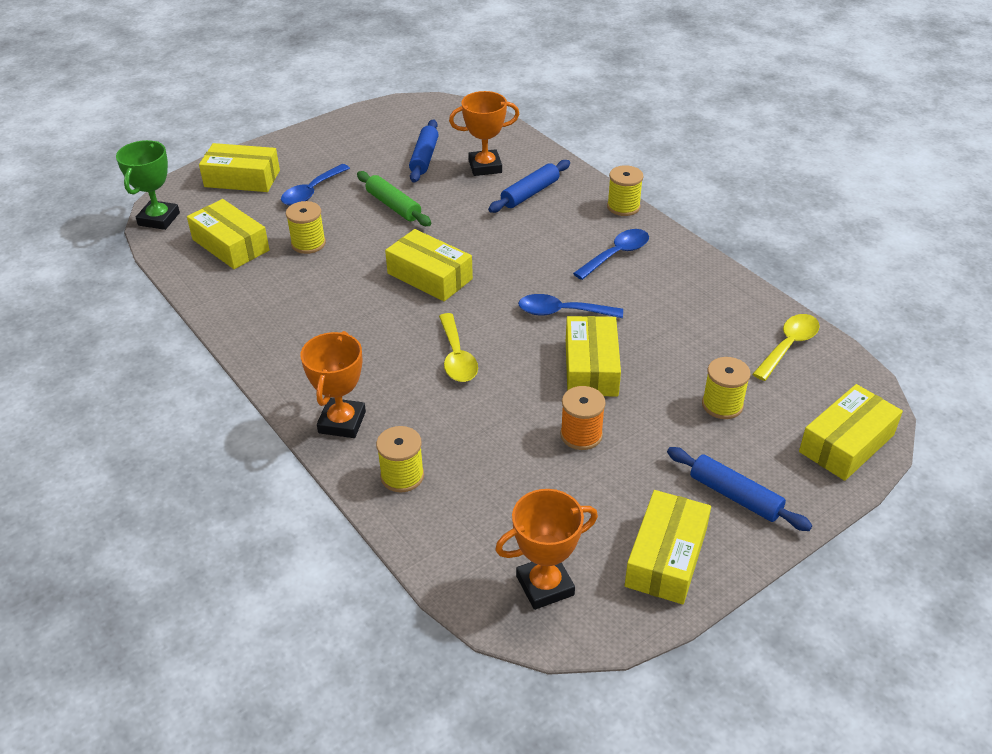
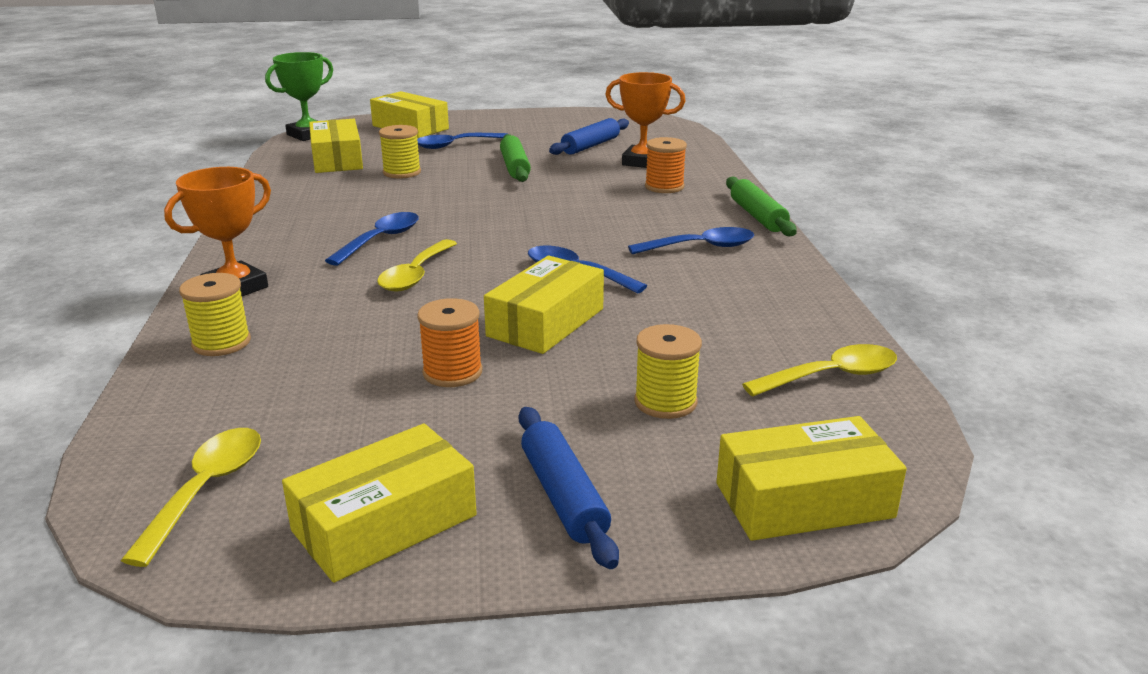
camera: 30 degrees right, 15 degrees down
(388, 330) = (381, 240): none -> blue spoon
(429, 276) = (477, 216): yellow box -> none
(530, 193) = (664, 187): blue rolling pin -> orange spool
(545, 585) = (206, 489): orange trophy -> yellow spoon
(623, 207) = (758, 216): yellow spool -> green rolling pin

